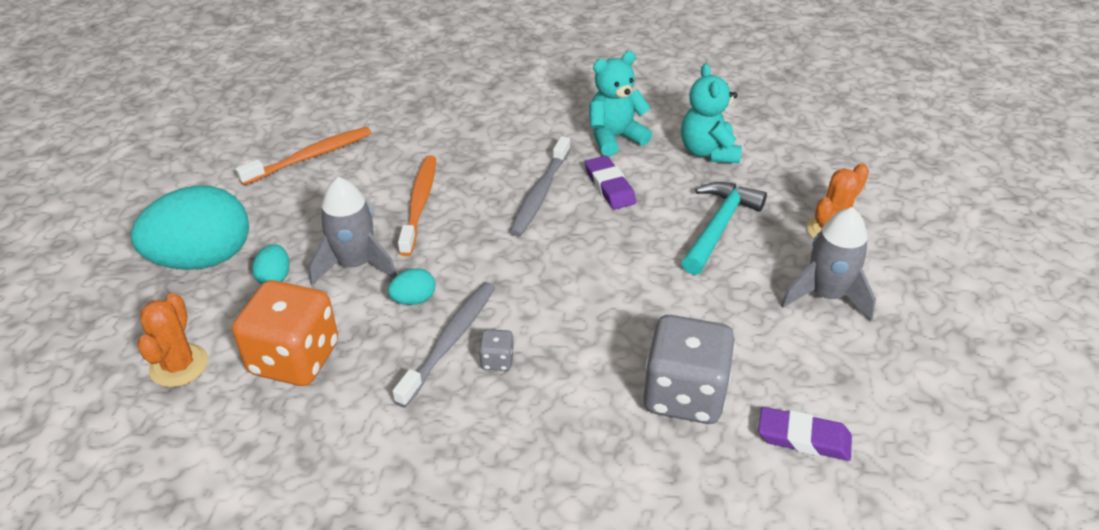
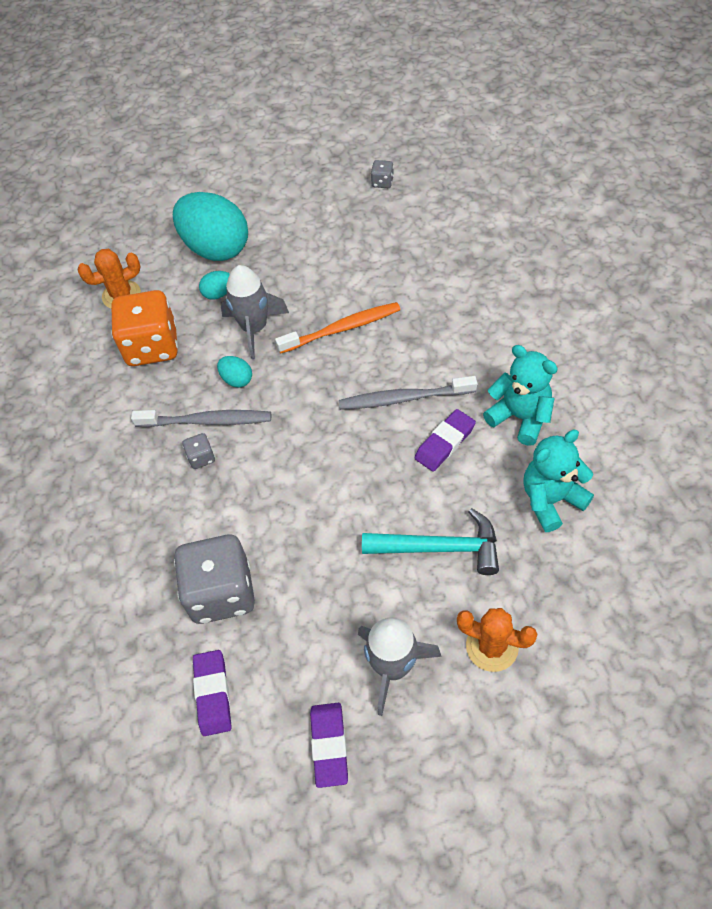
camera: 70 degrees right, 15 degrees up
(259, 118) = (382, 182): none -> grey dice
(311, 157) = (356, 237): orange toothbrush -> none
(891, 364) = (329, 745): none -> purple eraser

